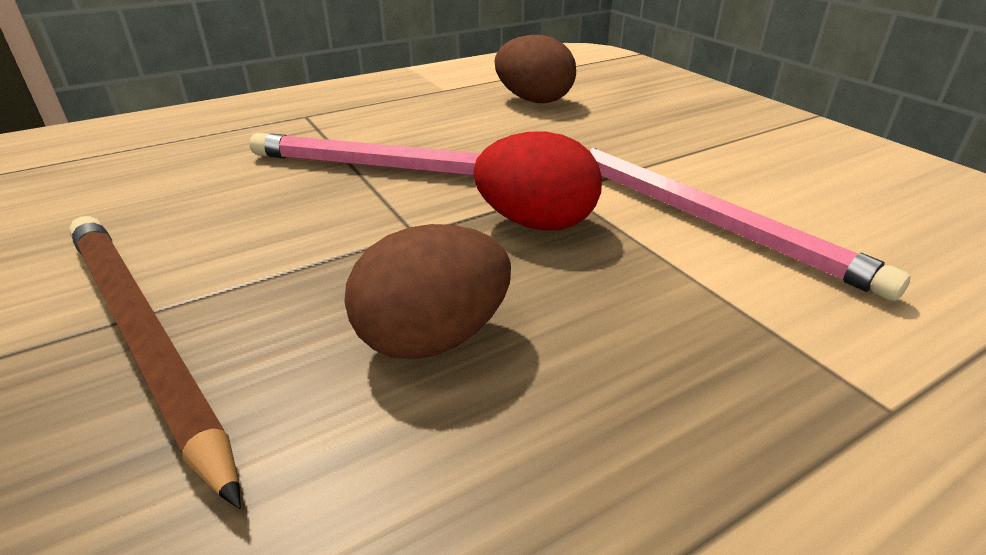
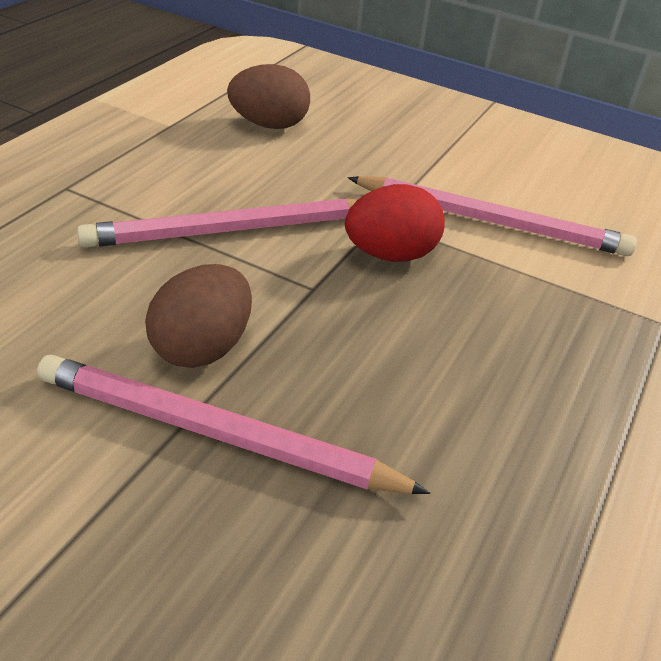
camera: 35 degrees left, 5 degrees up
(142, 338) = (217, 434): brown pencil -> pink pencil
(433, 338) = (411, 364): brown egg -> brown egg (202, 348)

